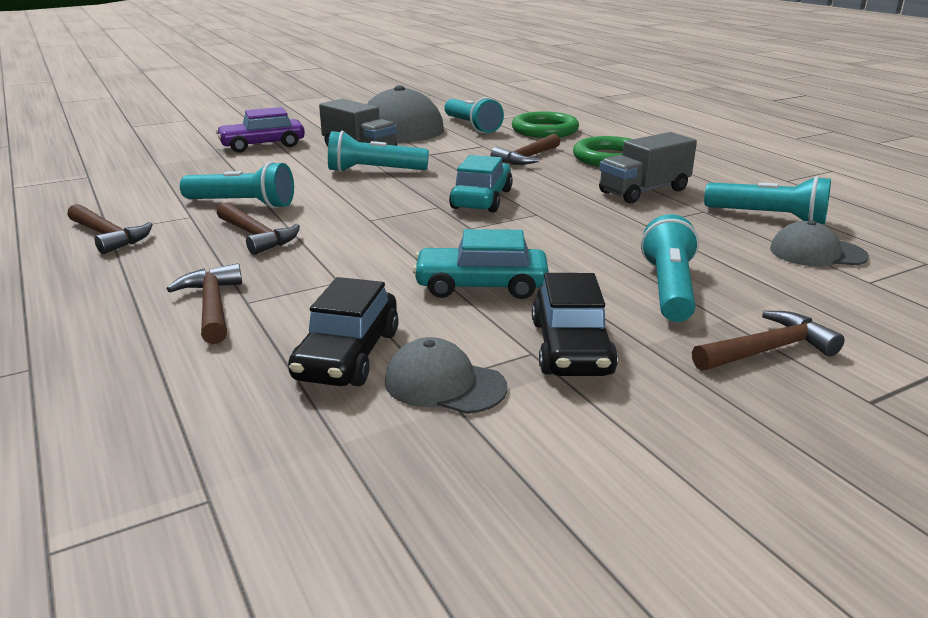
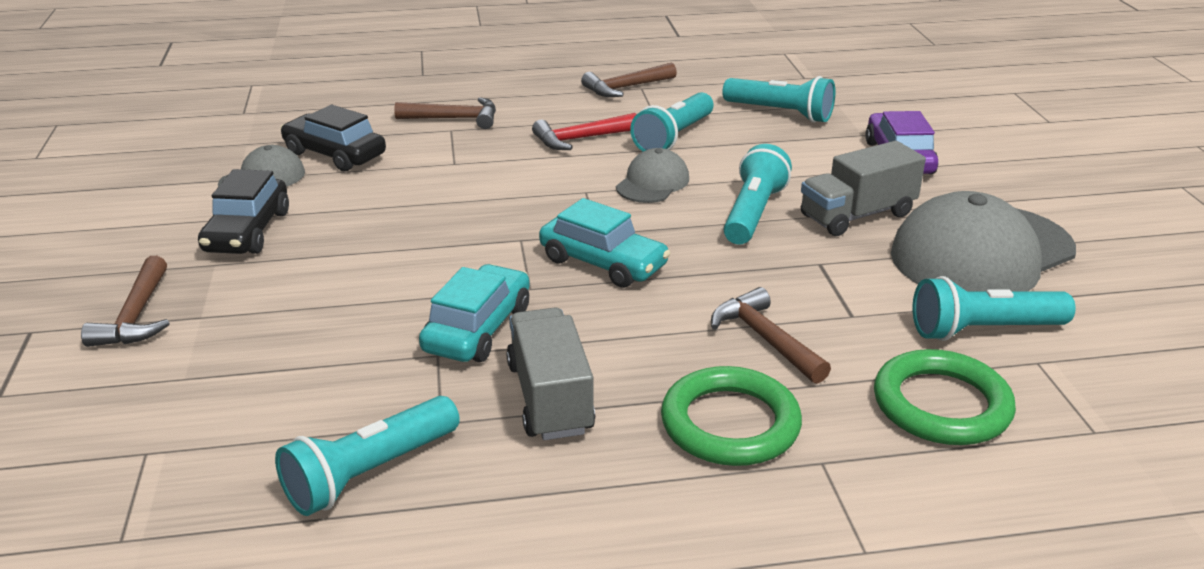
camera: 110 degrees right, 5 degrees up
(257, 236) = (580, 139): brown hammer -> red hammer
(481, 286) = (383, 218): turquoise car -> turquoise car (477, 329)
(571, 348) = (248, 231): black car -> black car turned 105 degrees counterclockwise
(669, 289) = (279, 308): turquoise flashlight -> turquoise flashlight (780, 113)
(817, 253) = (240, 453): grey cap -> grey cap (652, 183)

